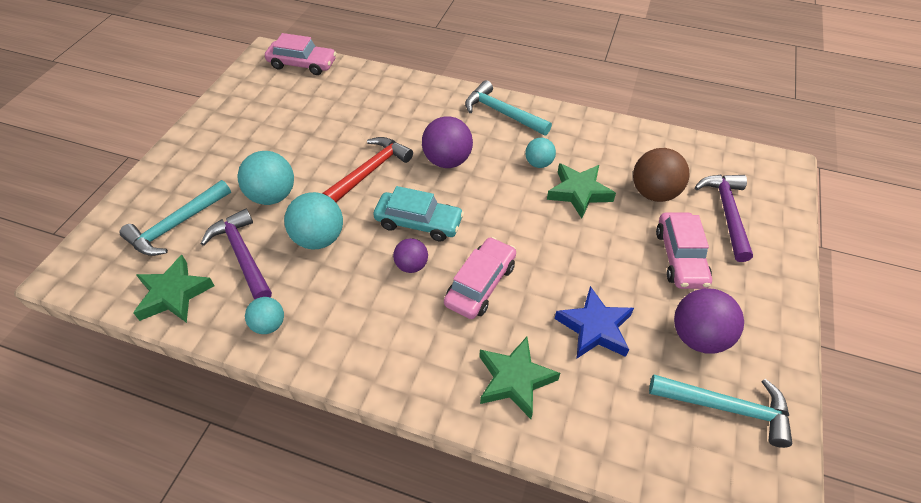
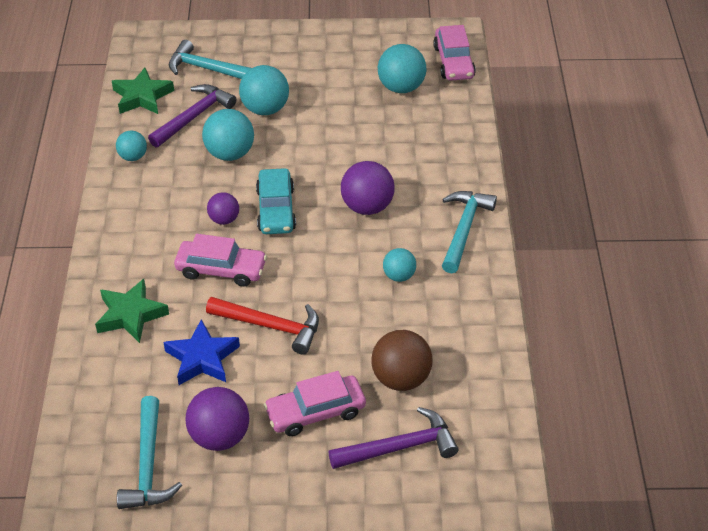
camera: 70 degrees right, 5 degrees down
(311, 101) = (401, 87): none -> turquoise ball
(370, 171) = (325, 158): red hammer -> red hammer (270, 326)
(579, 192) = (371, 316): green star -> none

